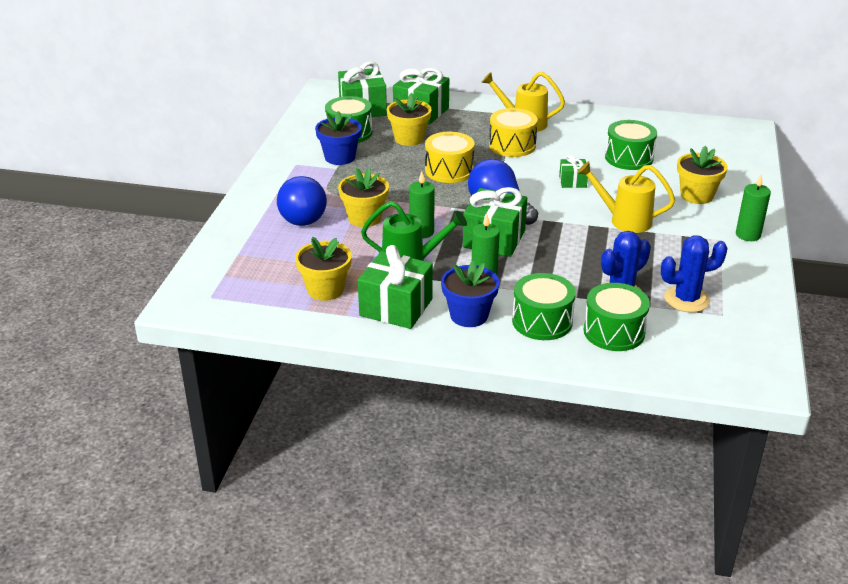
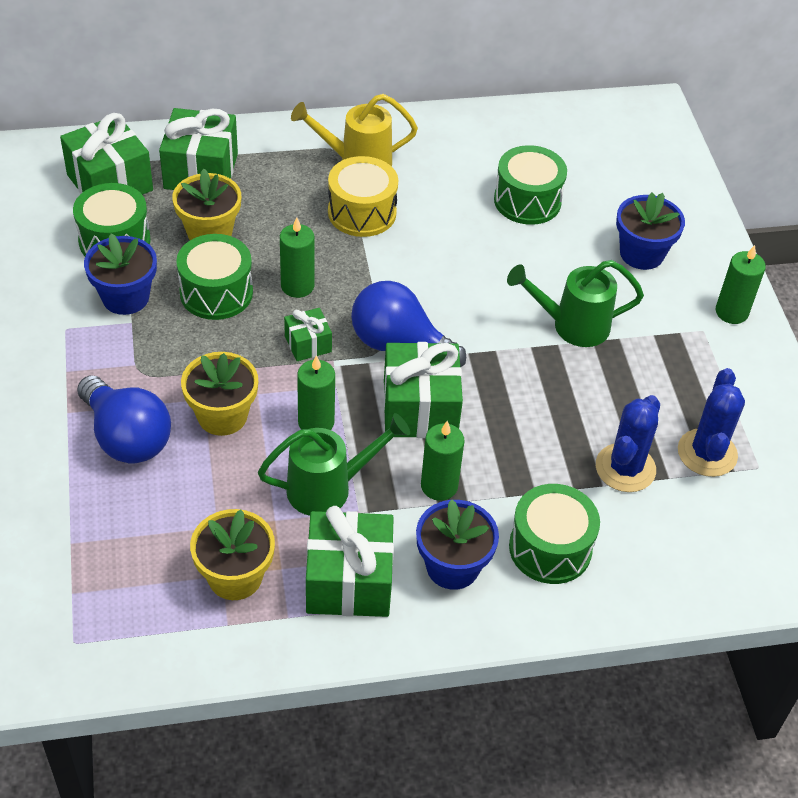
camera: 25 degrees left, 15 degrees up
(449, 170) = (297, 286): yellow drum -> green candle
(572, 181) = (474, 266): green gift -> green gift (308, 344)
(614, 332) = (645, 539): green drum -> green drum (216, 292)
(624, 220) = (572, 326): yellow watering can -> green watering can
(686, 299) = (707, 453): blue cactus -> blue cactus turned 45 degrees counterclockwise
(696, 195) = (641, 254): yellow flower pot -> blue flower pot

